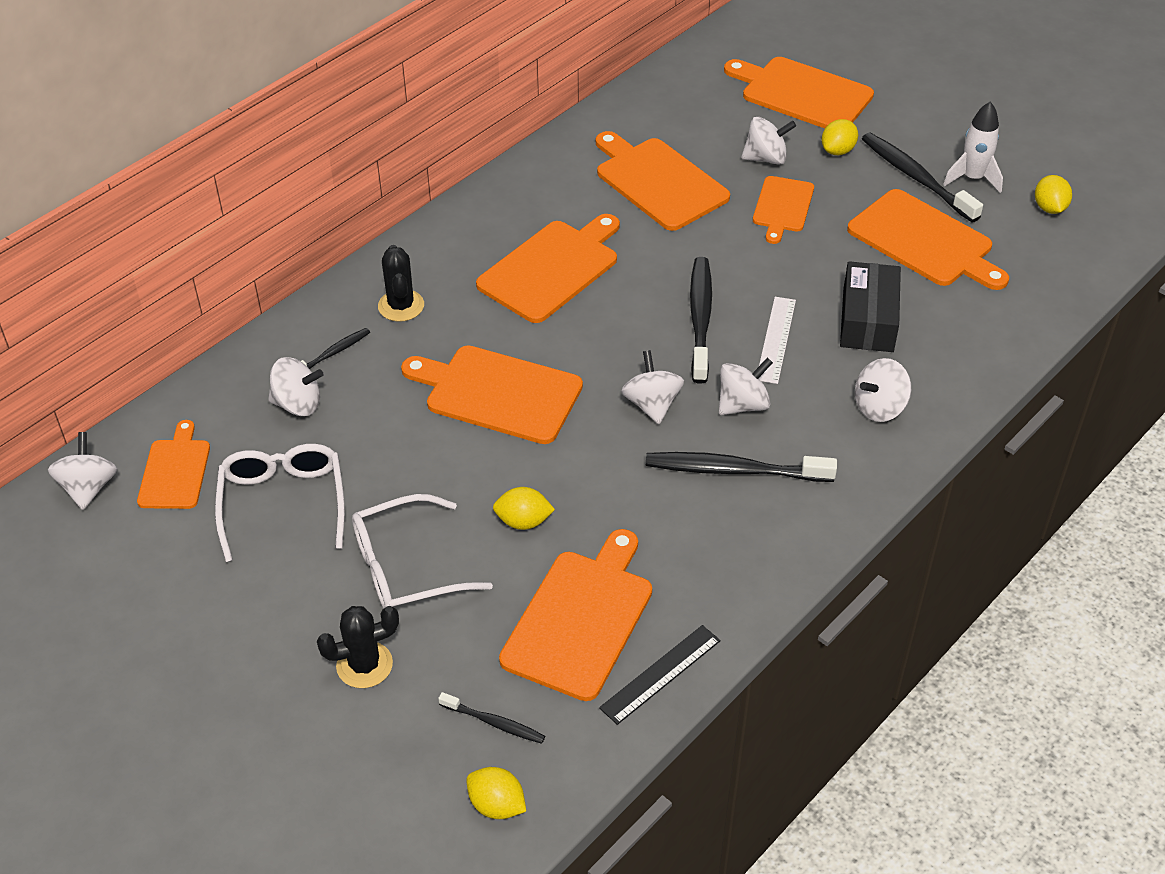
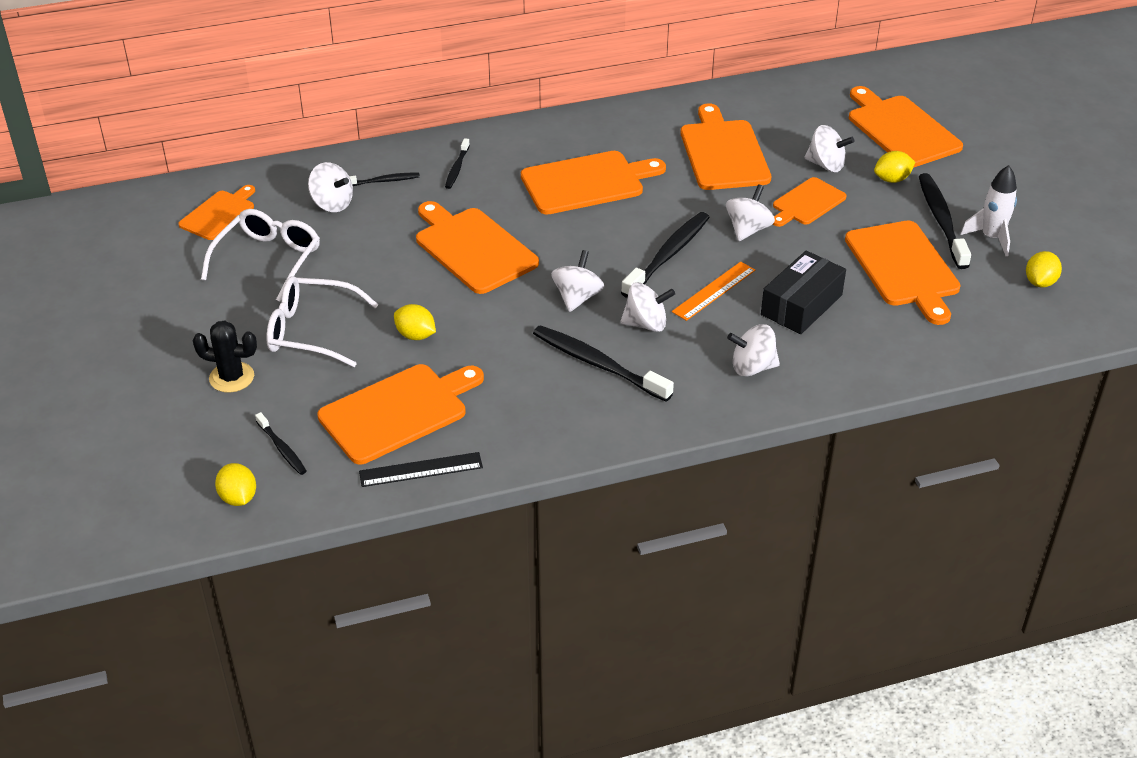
camera: 30 degrees right, 5 degrees down
(89, 488) = (158, 203): white spinning top -> white spinning top (748, 229)
(401, 306) = (457, 168): black cactus -> black toothbrush
(776, 339) = (714, 291): white ruler -> orange ruler

